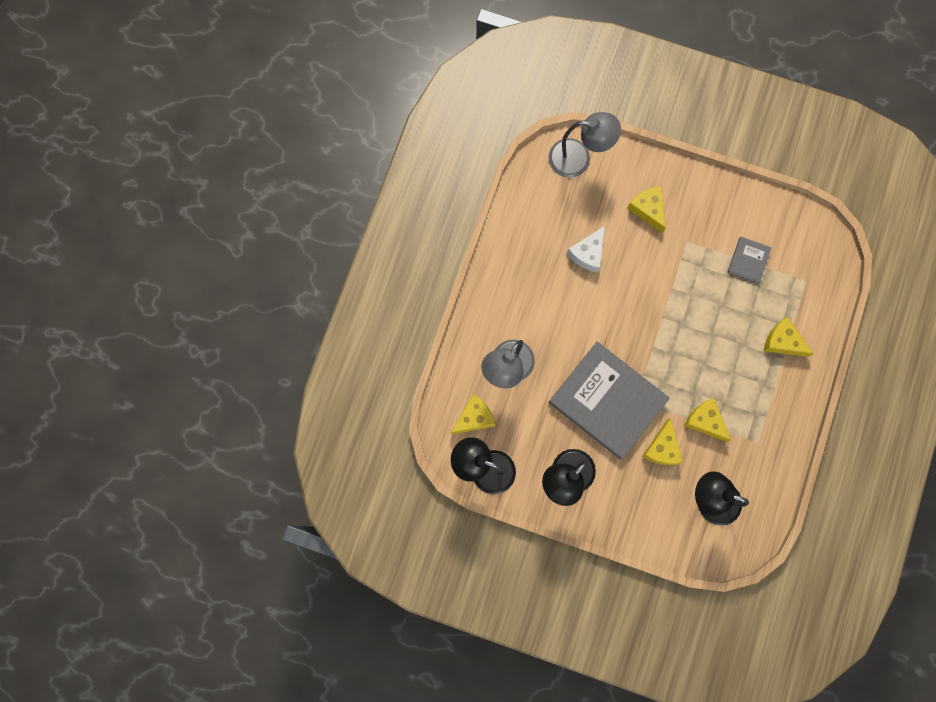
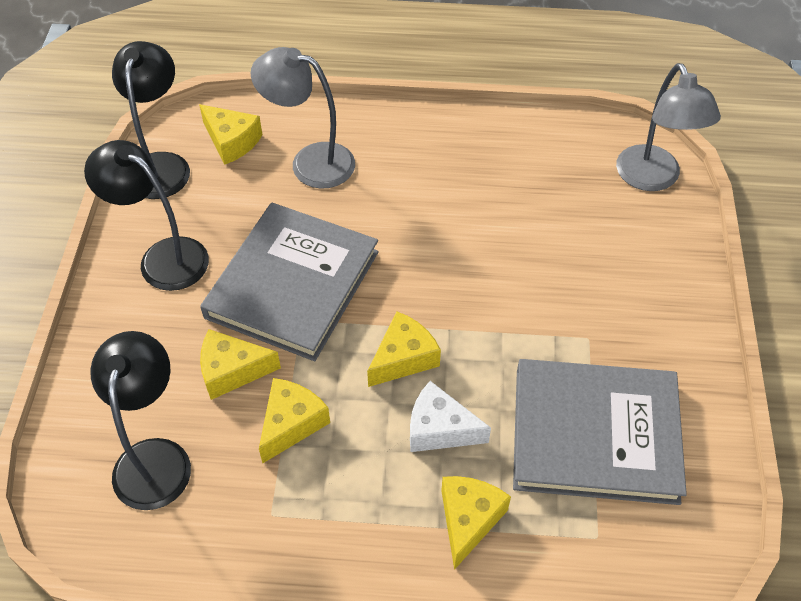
camera: 75 degrees right, 25 degrees down
(588, 253) = (513, 217): white cheese -> white cheese (439, 429)
(648, 209) = (616, 276): yellow cheese -> yellow cheese (403, 358)
(748, 260) = (595, 434): grey book -> grey book, size x2.31

